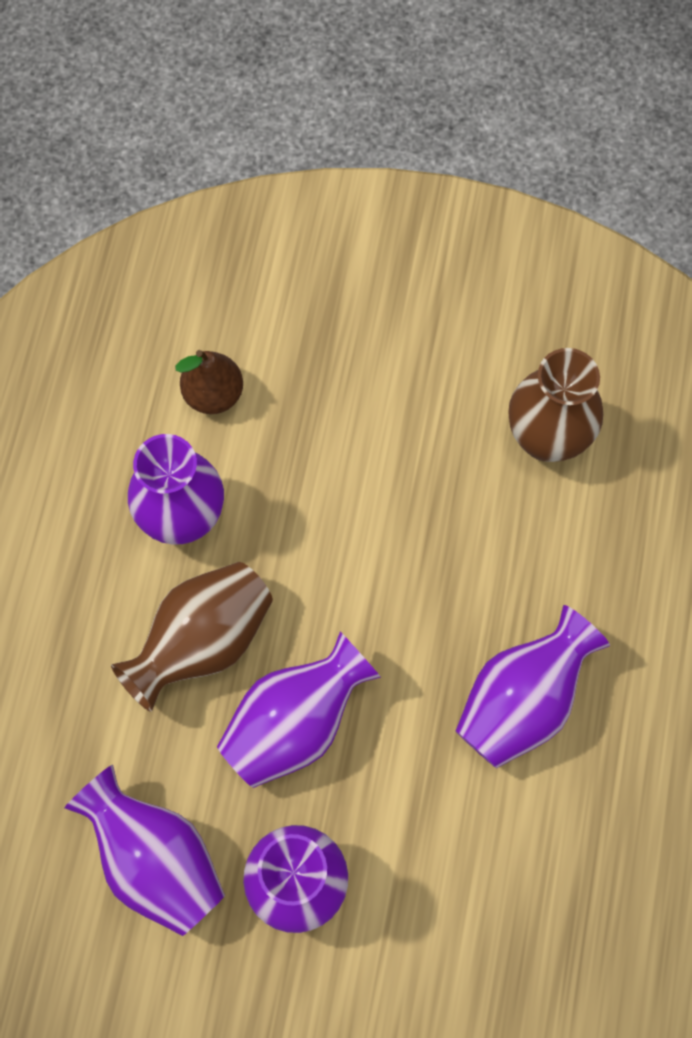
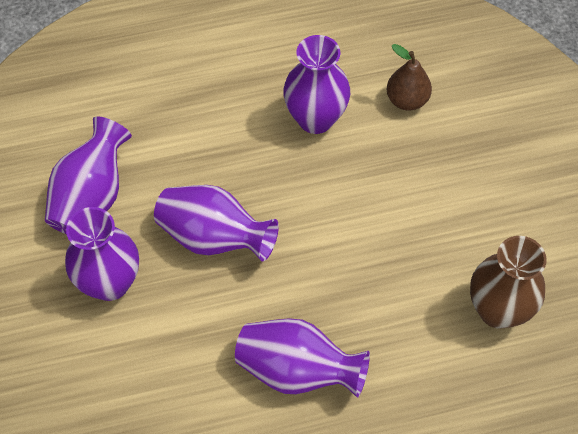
camera: 65 degrees right, 10 degrees down
(202, 642) = (240, 163): brown vase -> none

